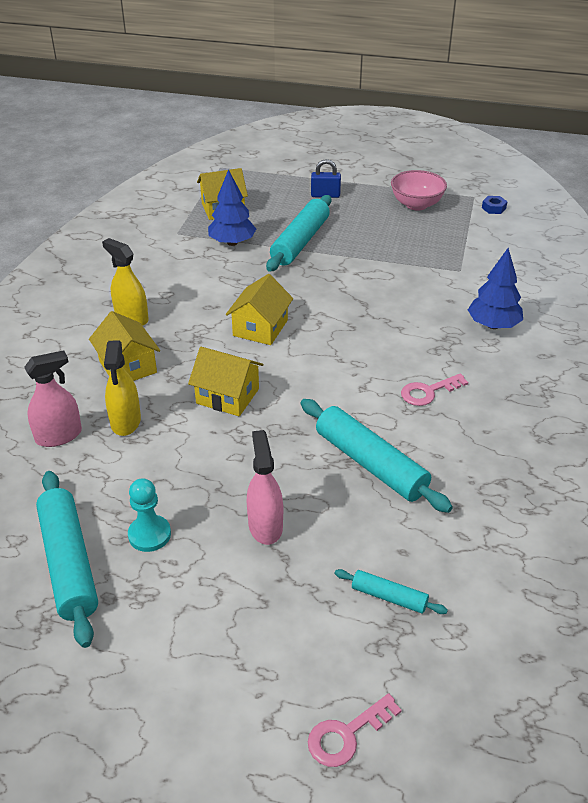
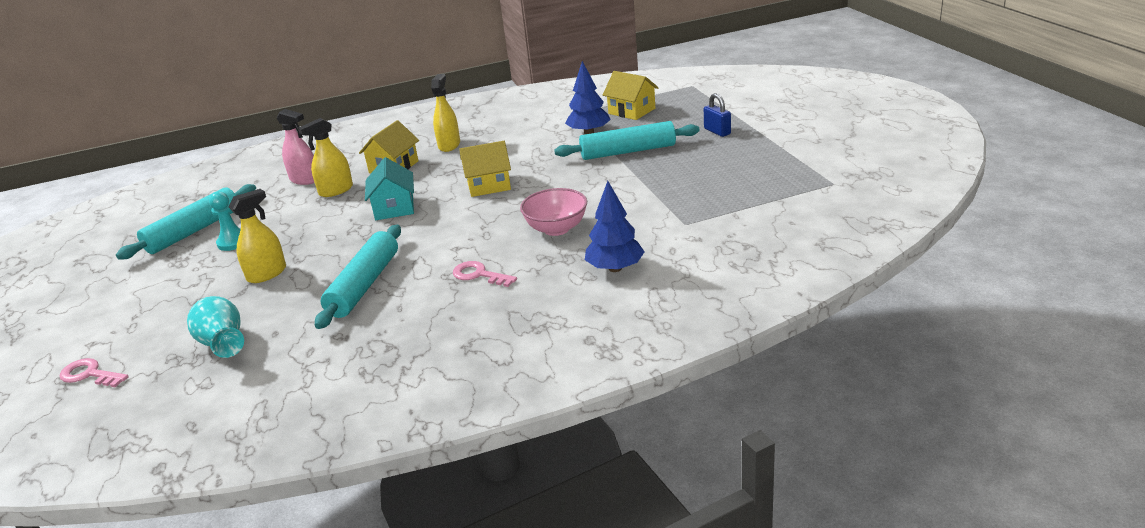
camera: 60 degrees right, 10 degrees down
(227, 396) = (394, 208): yellow house -> turquoise house
(265, 526) = (267, 274): pink spray bottle -> yellow spray bottle
(389, 597) = (223, 344): turquoise rolling pin -> turquoise vase
(416, 205) = (769, 167): pink bowl -> pink bowl (556, 229)
(493, 208) = (828, 199): blue nut -> none

